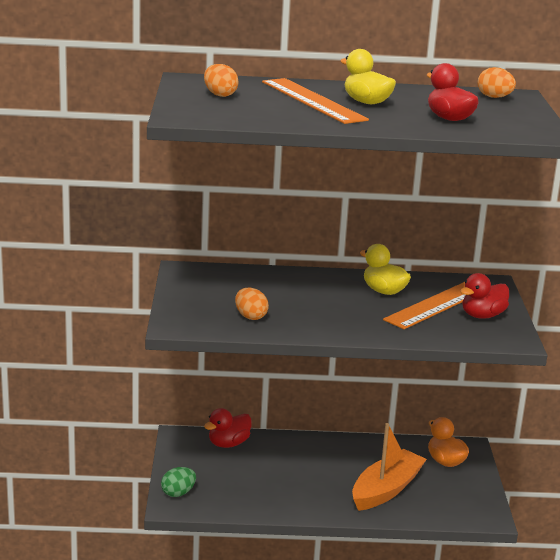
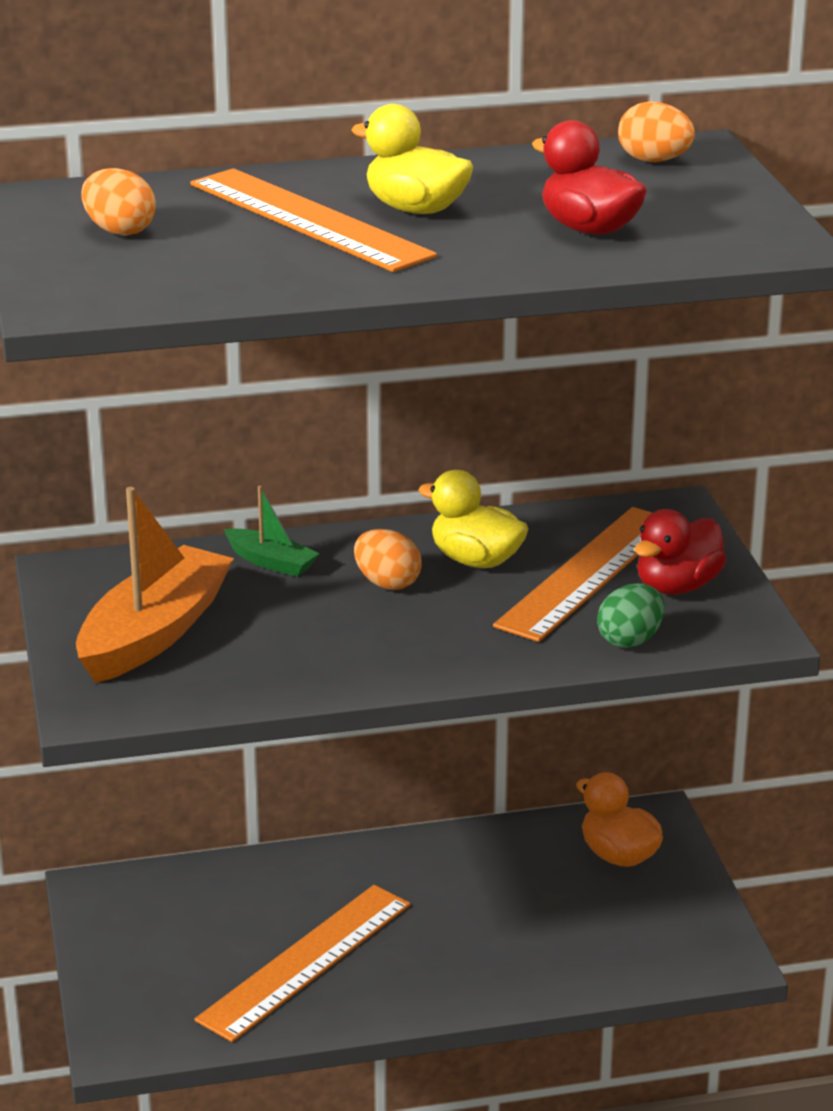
camera: 10 degrees left, 5 degrees up
(178, 493) = (124, 1015): green egg -> green egg (630, 640)
(228, 444) = (194, 889): red duck -> none
(250, 316) = (235, 661): orange egg -> orange egg (387, 583)
(273, 483) = (305, 961): none -> orange ruler
(282, 279) = (271, 562): none -> green boat
(386, 489) = (523, 935): orange boat -> orange boat (154, 633)

